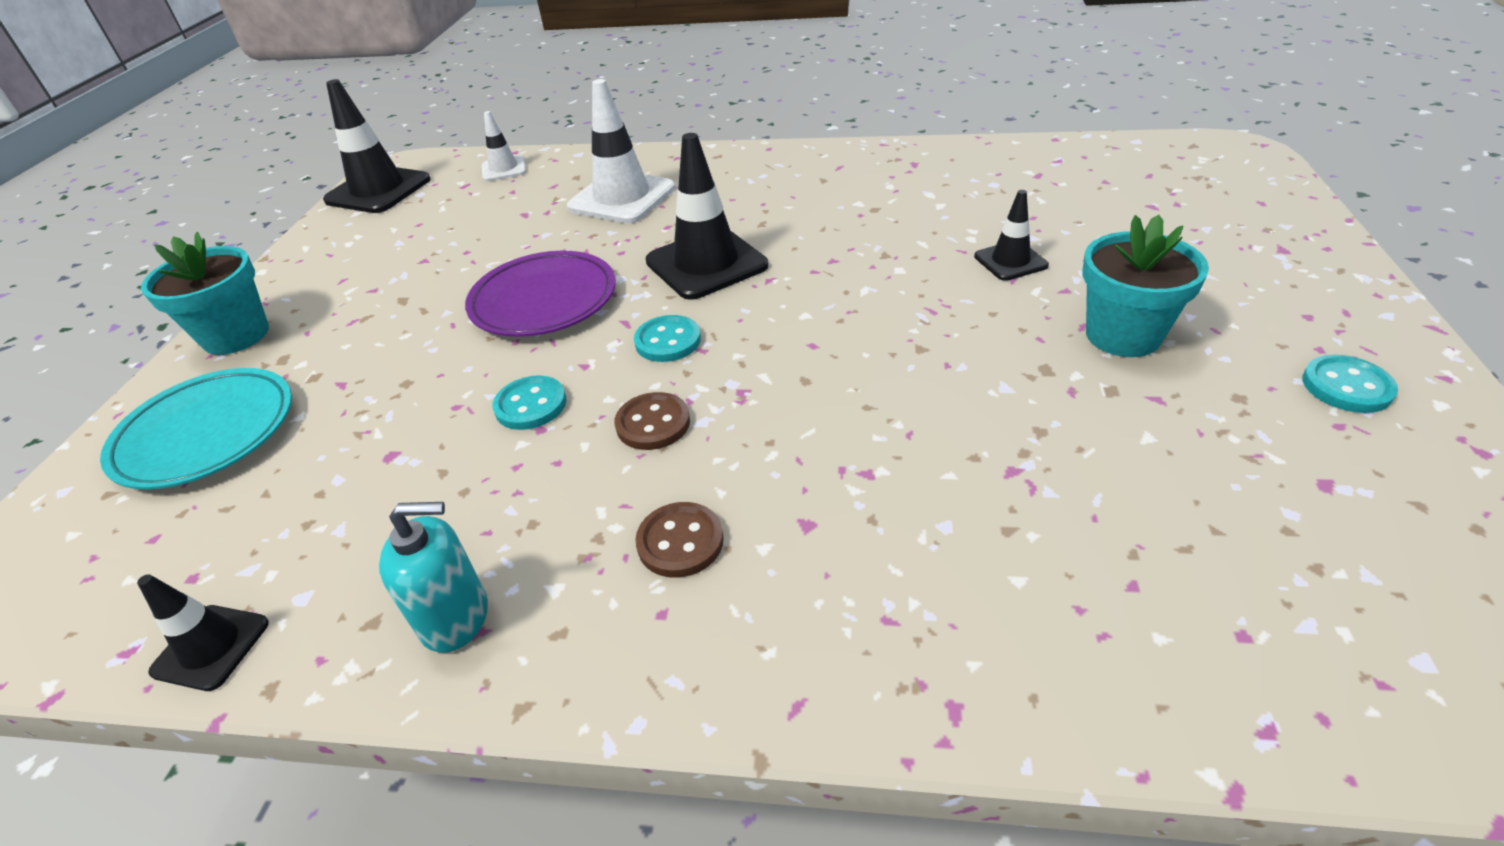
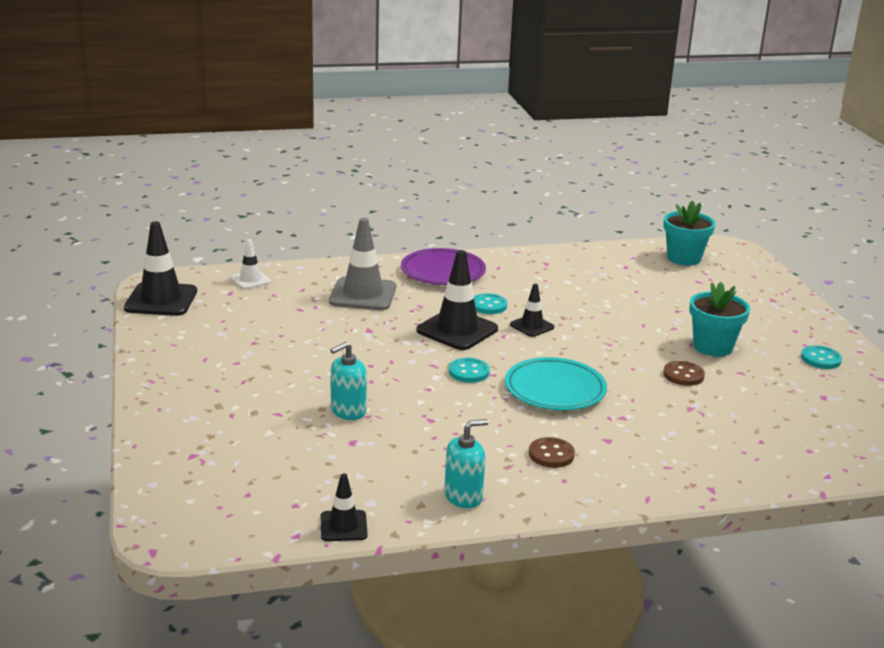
camera: 25 degrees left, 15 degrees down
(206, 434) = (216, 447): turquoise plate -> turquoise plate (555, 390)
(236, 336) = (165, 397): turquoise flower pot -> turquoise flower pot (684, 258)
(435, 393) = (348, 411): none -> turquoise soap dispenser
(531, 405) = (414, 410): turquoise button -> turquoise button (488, 305)
(544, 300) = (368, 358): purple plate -> purple plate (443, 272)
(622, 198) = (363, 294): white traffic cone -> grey traffic cone
(653, 423) = (494, 410): brown button -> brown button (683, 375)
(1010, 261) = (636, 315): black traffic cone -> black traffic cone (532, 326)

